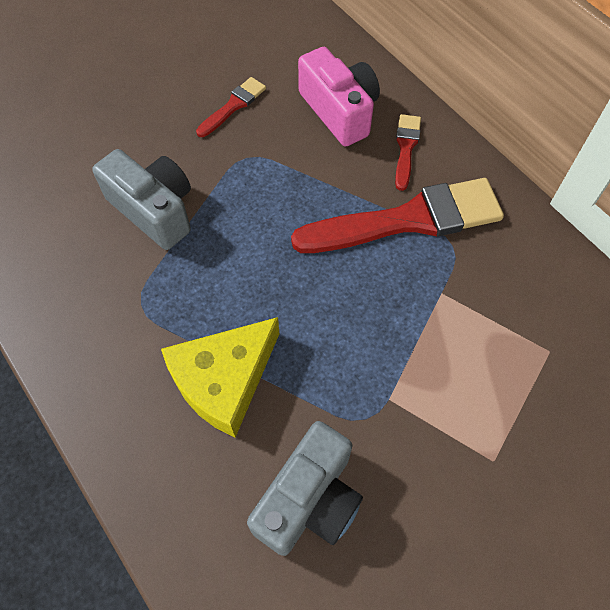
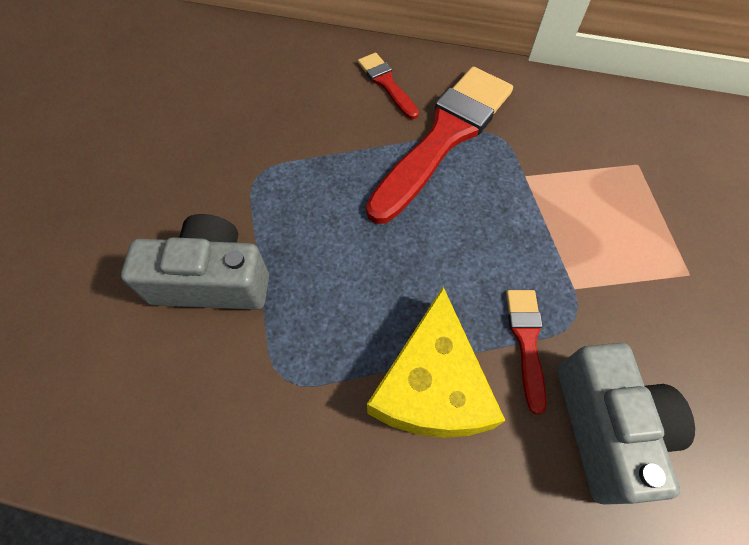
camera: 40 degrees left, 0 degrees up
(233, 106) = (202, 138): red brush -> red brush (526, 341)
(339, 111) = (303, 87): pink camera -> none

